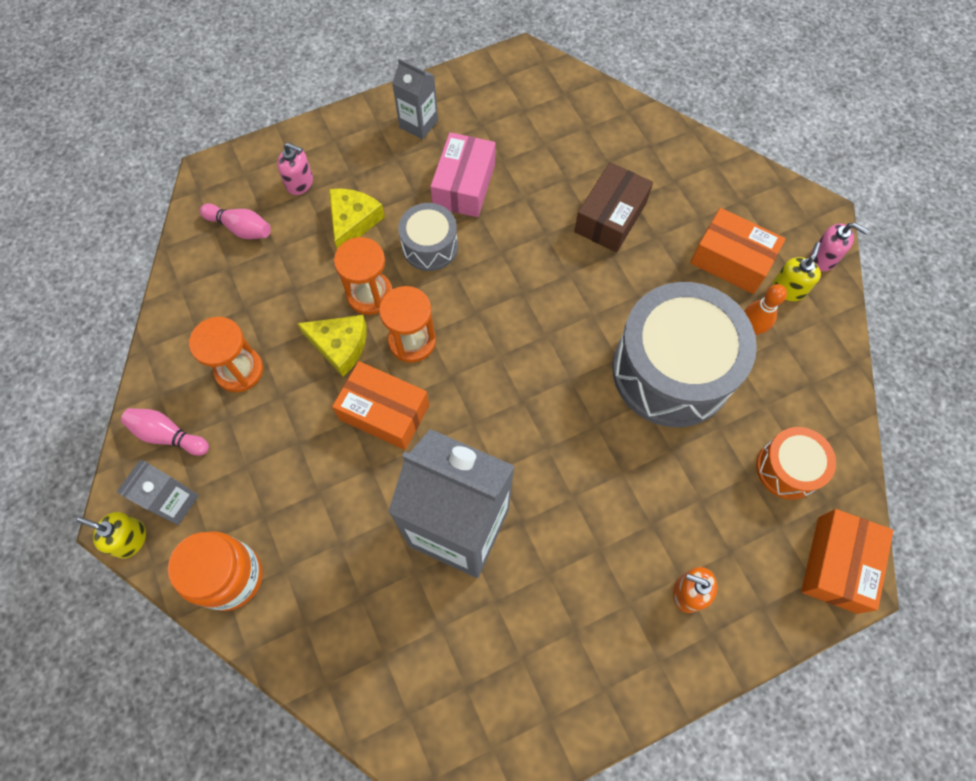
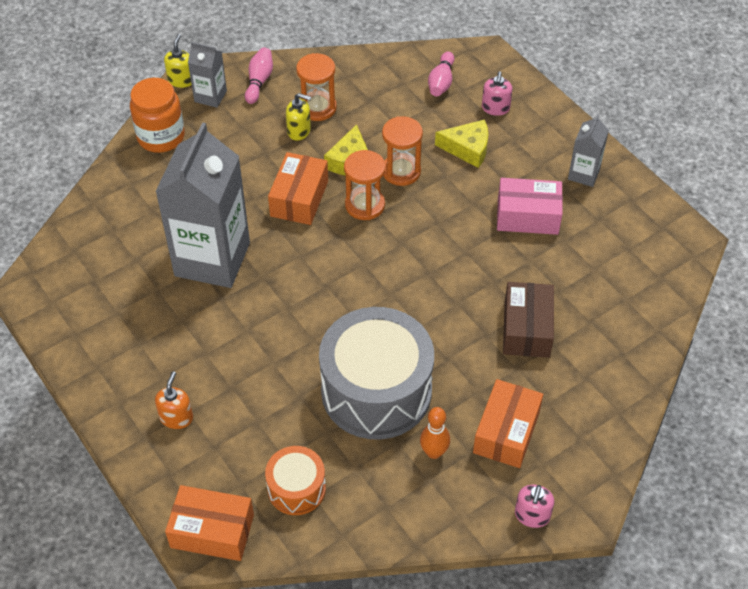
camera: 80 degrees right, 15 degrees down
(430, 246) = (457, 202): grey drum -> none
(610, 217) = (526, 329): brown box -> brown box turned 75 degrees clockwise
(788, 289) = (487, 484): yellow soap dispenser -> yellow soap dispenser (299, 131)

